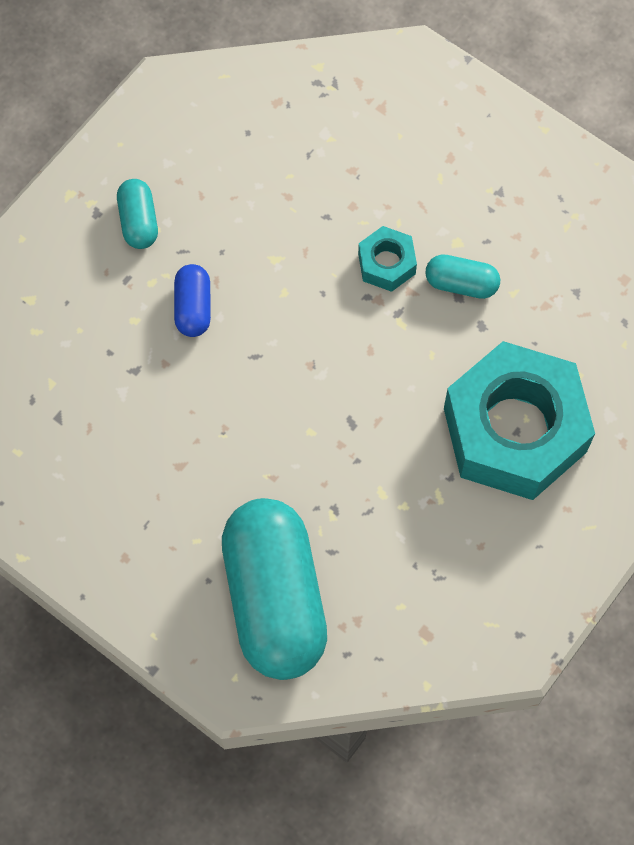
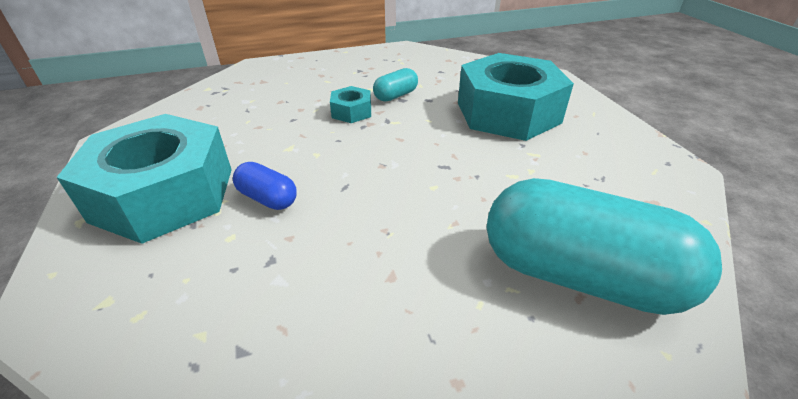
camera: 55 degrees left, 30 degrees down
(139, 221) = (164, 194): turquoise capsule -> turquoise nut

